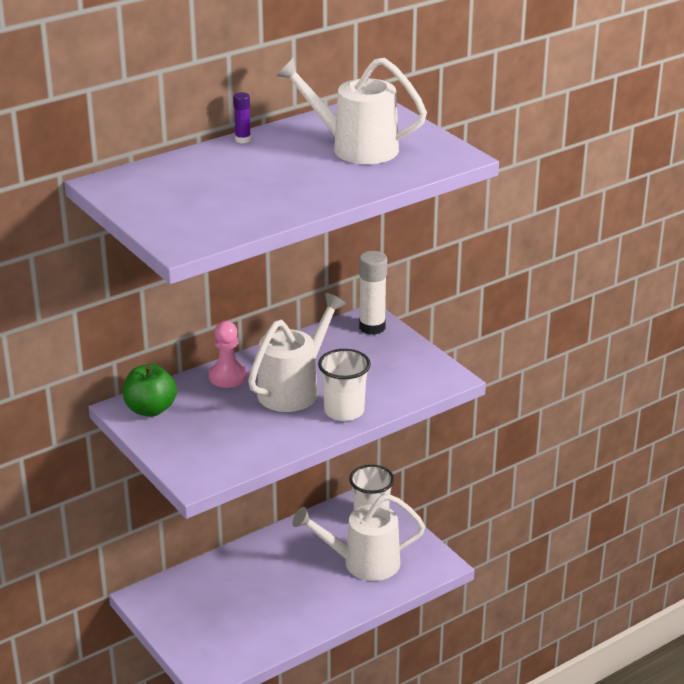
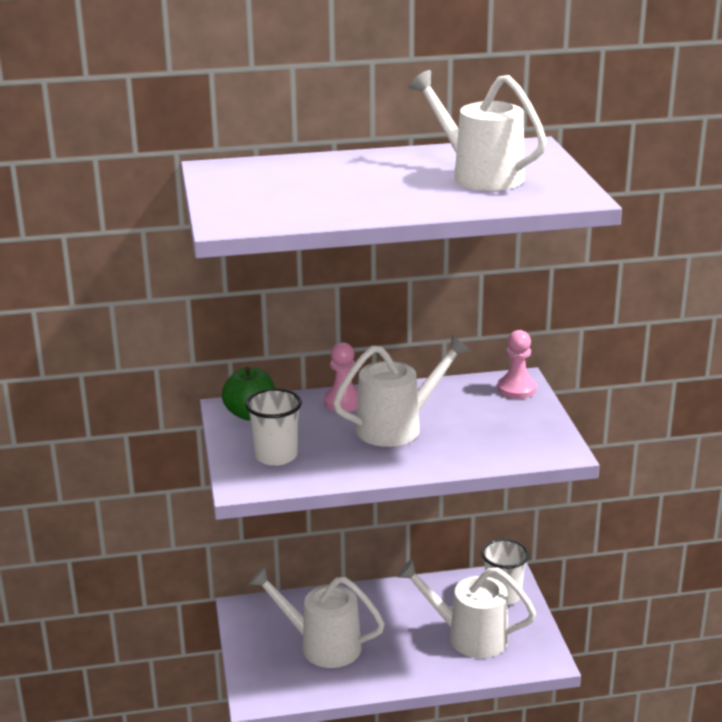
camera: 25 degrees right, 5 degrees down
(238, 609) = (321, 645): none -> white watering can
(243, 140) = (376, 154): purple glue stick -> none
(344, 411) = (431, 457): white cup -> white cup (276, 456)
(372, 327) = (516, 389): white glue stick -> pink pawn

